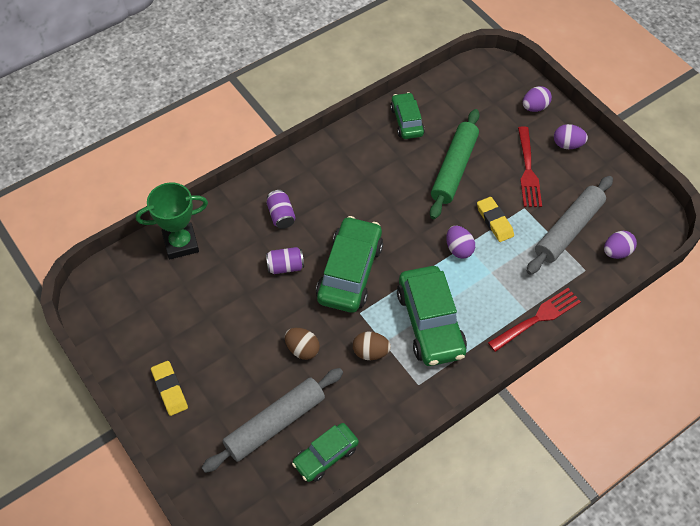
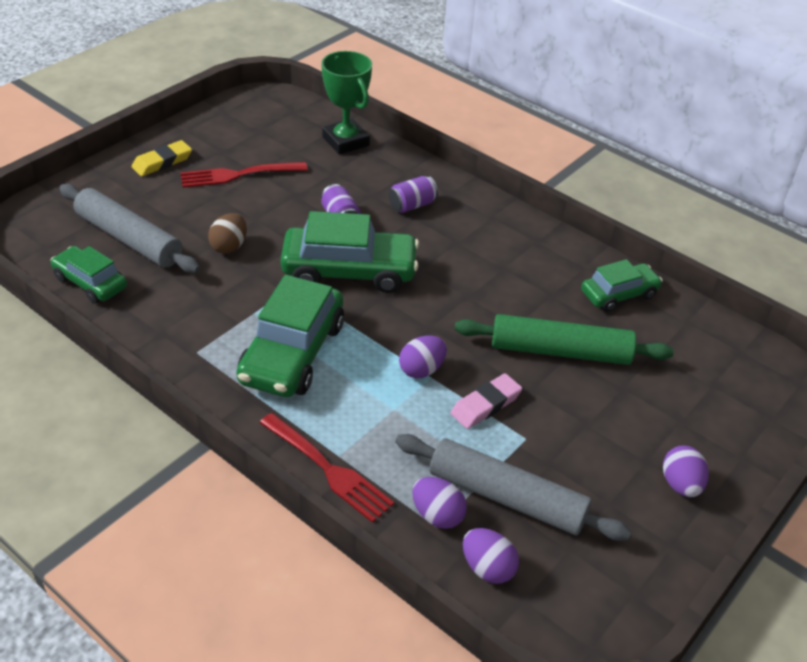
camera: 75 degrees right, 15 degrees down
(370, 352) = (236, 303): brown egg -> none
(430, 323) = (292, 353): green car -> green car turned 45 degrees counterclockwise
(494, 221) = (485, 405): yellow eraser -> pink eraser
(528, 170) = (600, 437): red fork -> red fork (238, 175)
(534, 107) = (734, 435): purple egg -> purple egg (437, 515)

